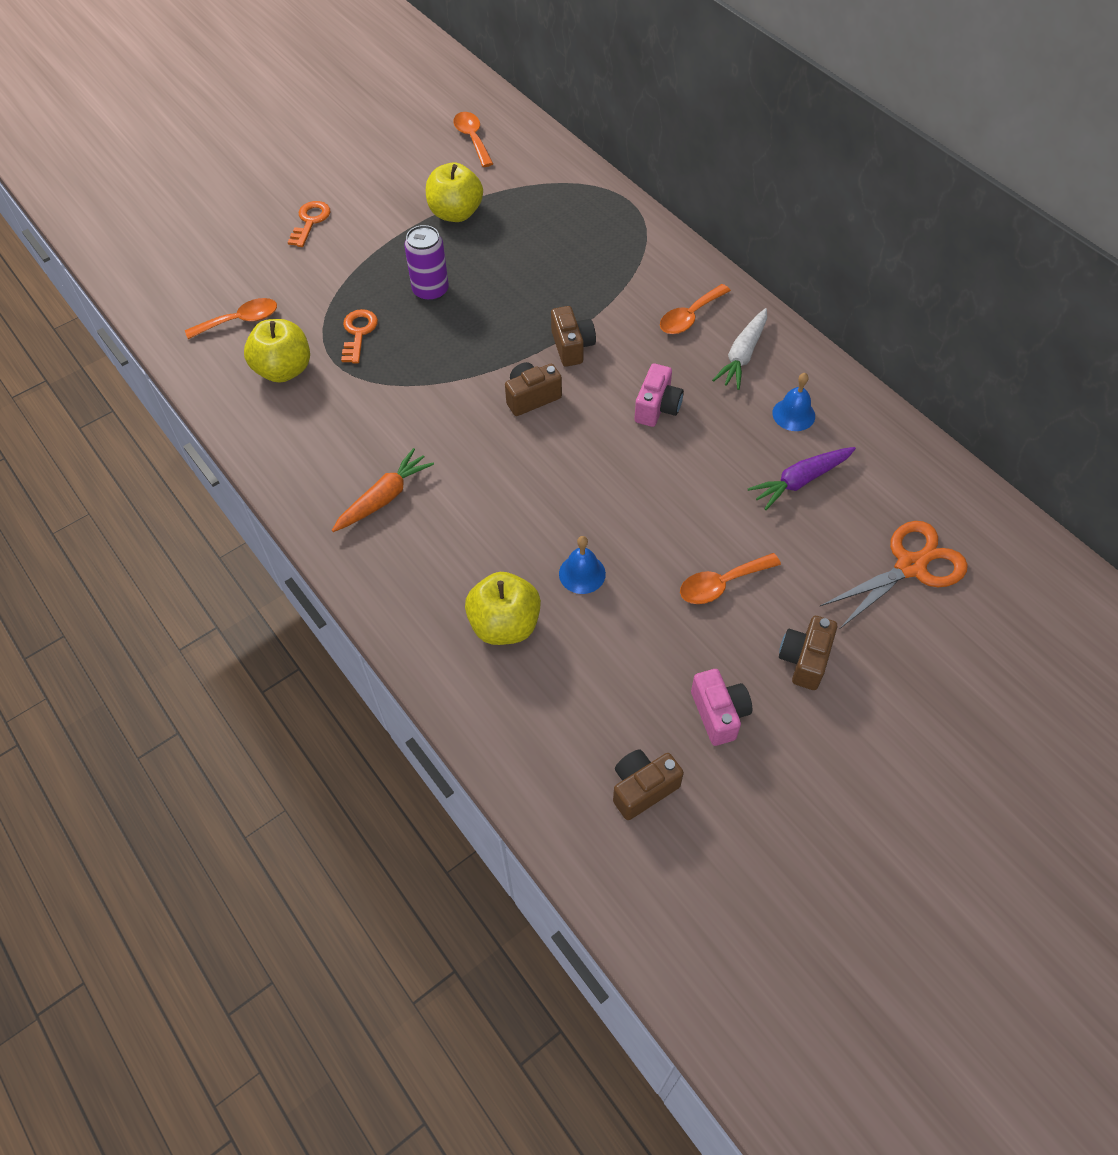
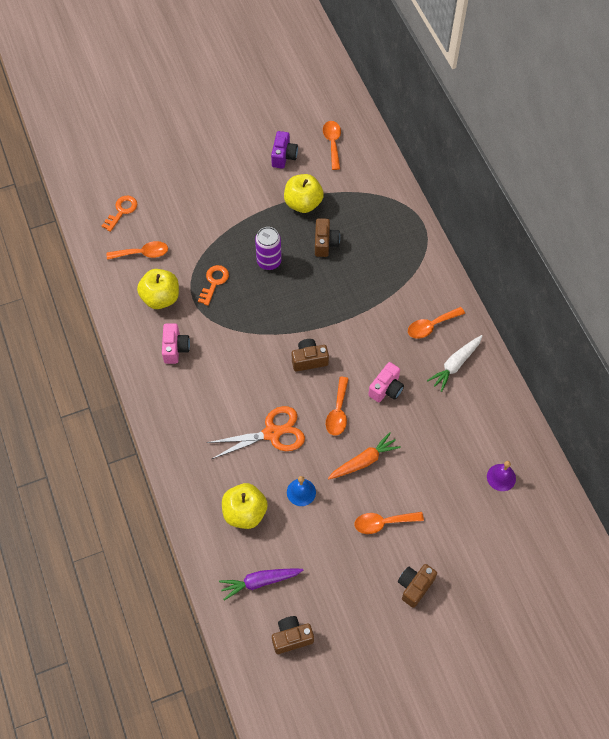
camera: 15 degrees right, 5 degrees up
(310, 221) = (206, 186): orange key -> orange key (122, 211)
(384, 498) = (198, 407): orange carrot -> orange carrot (364, 461)
(410, 166) = (283, 156): none -> purple camera
(572, 347) = (347, 329): brown camera -> brown camera (325, 243)
(598, 454) = (338, 412): none -> orange spoon
(719, 714) = (351, 605): pink camera -> pink camera (175, 348)
(793, 414) = (472, 417): blue bell -> none
(800, 481) = (458, 466): purple carrot -> purple carrot (260, 582)
(867, 479) = (501, 477): none -> purple bell
(910, 566) = (504, 544): orange scissors -> orange scissors (272, 433)

